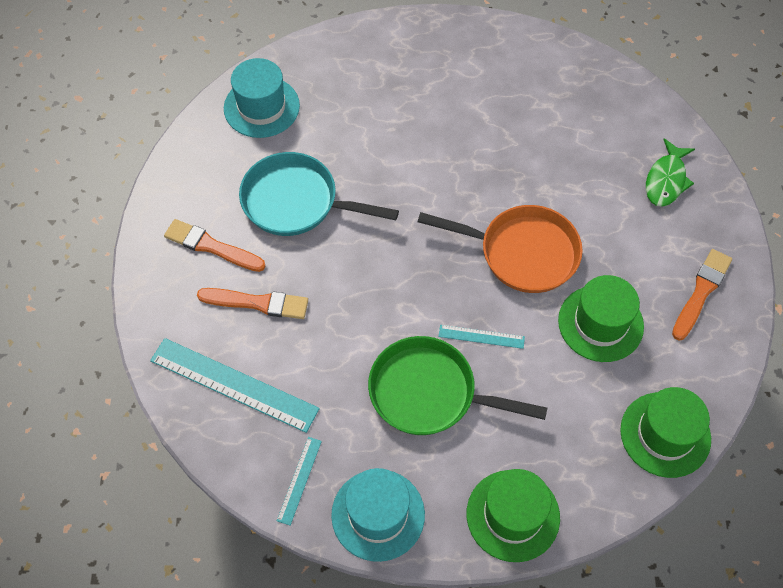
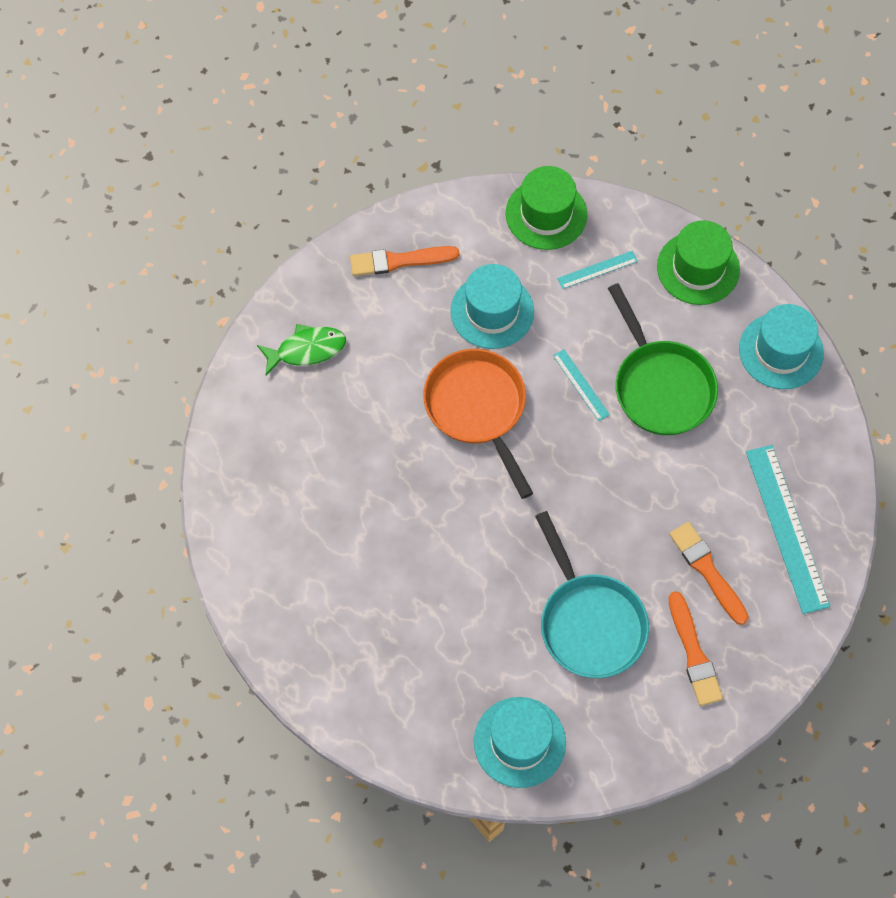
camera: 130 degrees left, 5 degrees up
(299, 480) = (808, 421): turquoise ruler -> turquoise ruler (597, 270)
(600, 323) = (492, 311): green hat -> turquoise hat

